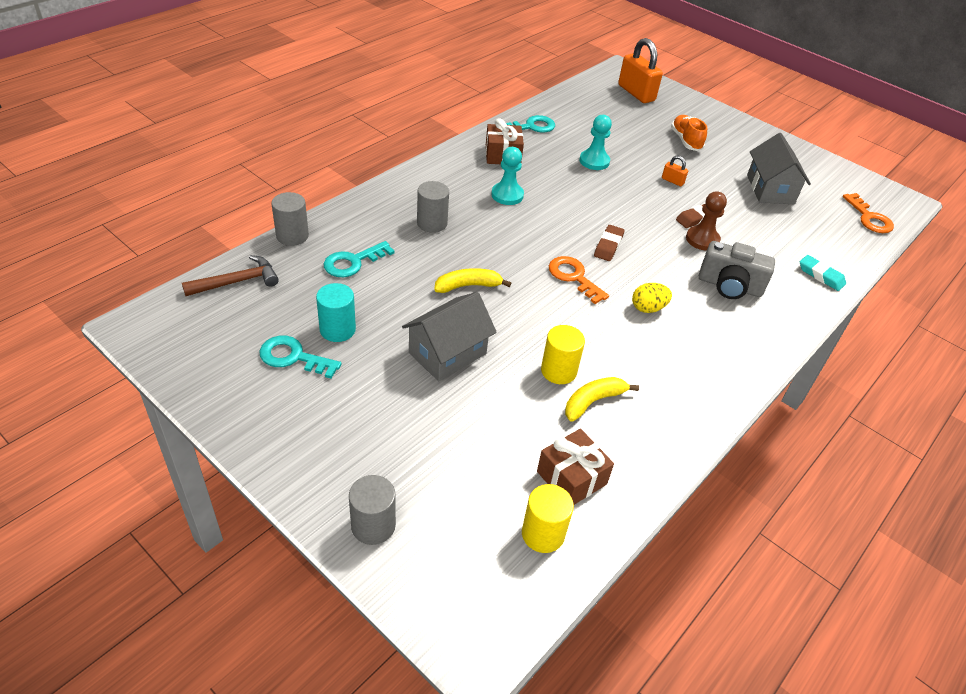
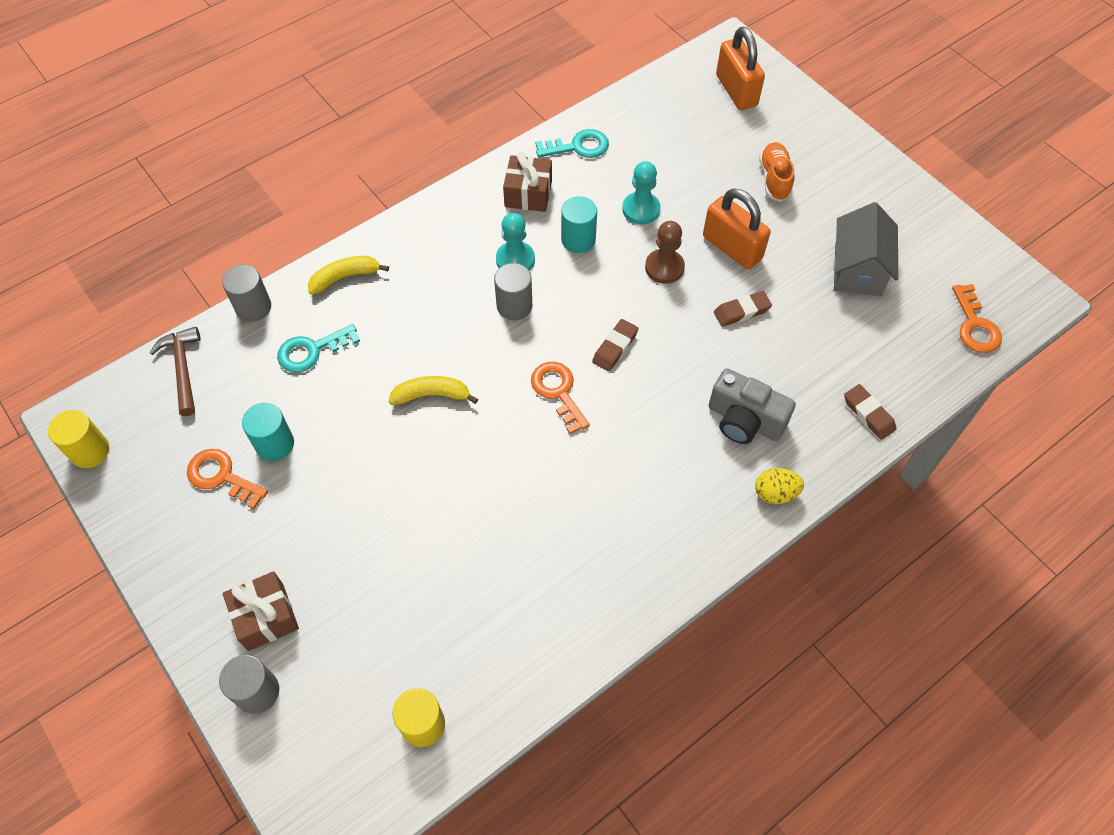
camera: 15 degrees right, 15 degrees up
(237, 281) = (183, 369): brown hammer -> brown hammer turned 90 degrees counterclockwise
(293, 357) = (222, 477): turquoise key -> orange key
(432, 223) = (414, 298): grey cylinder -> grey cylinder (514, 306)
(447, 353) = (384, 487): grey house -> none
(553, 181) = (578, 239): none -> turquoise cylinder
(558, 371) = (500, 523): yellow cylinder -> yellow cylinder (90, 451)
(571, 478) = (472, 662): brown gift -> brown gift (266, 617)
(593, 401) = (526, 568): yellow banana -> yellow banana (345, 277)
(648, 308) = (632, 445): yellow egg -> yellow egg (775, 493)
(672, 181) = (732, 248): orange padlock -> orange padlock, size x2.21
(702, 239) = (736, 346): brown pawn -> brown pawn (664, 267)
(821, 276) = (868, 414): turquoise eraser -> brown eraser

